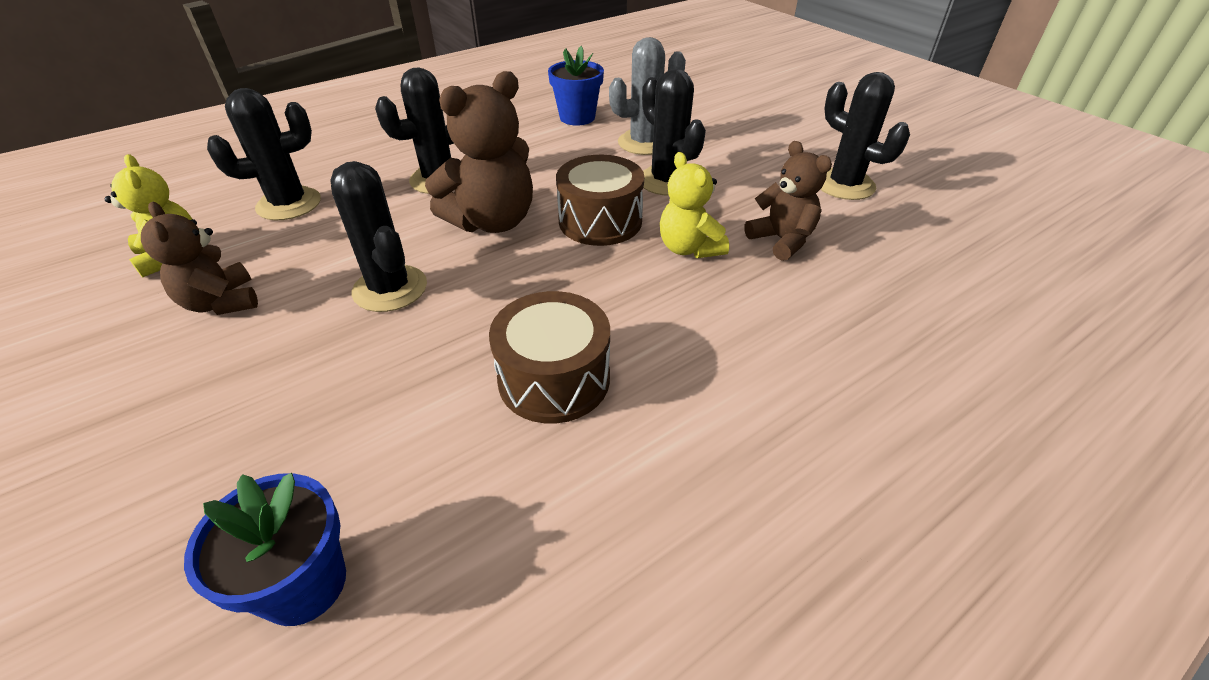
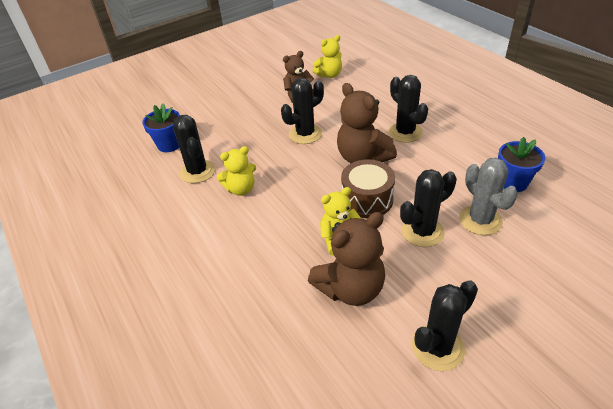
camera: 95 degrees right, 0 degrees up
(289, 204) = (372, 91): black cactus -> black cactus (197, 172)
(554, 379) = (241, 189): brown drum -> yellow teddy bear
(781, 240) = (351, 288): brown teddy bear -> brown teddy bear, size x1.57

